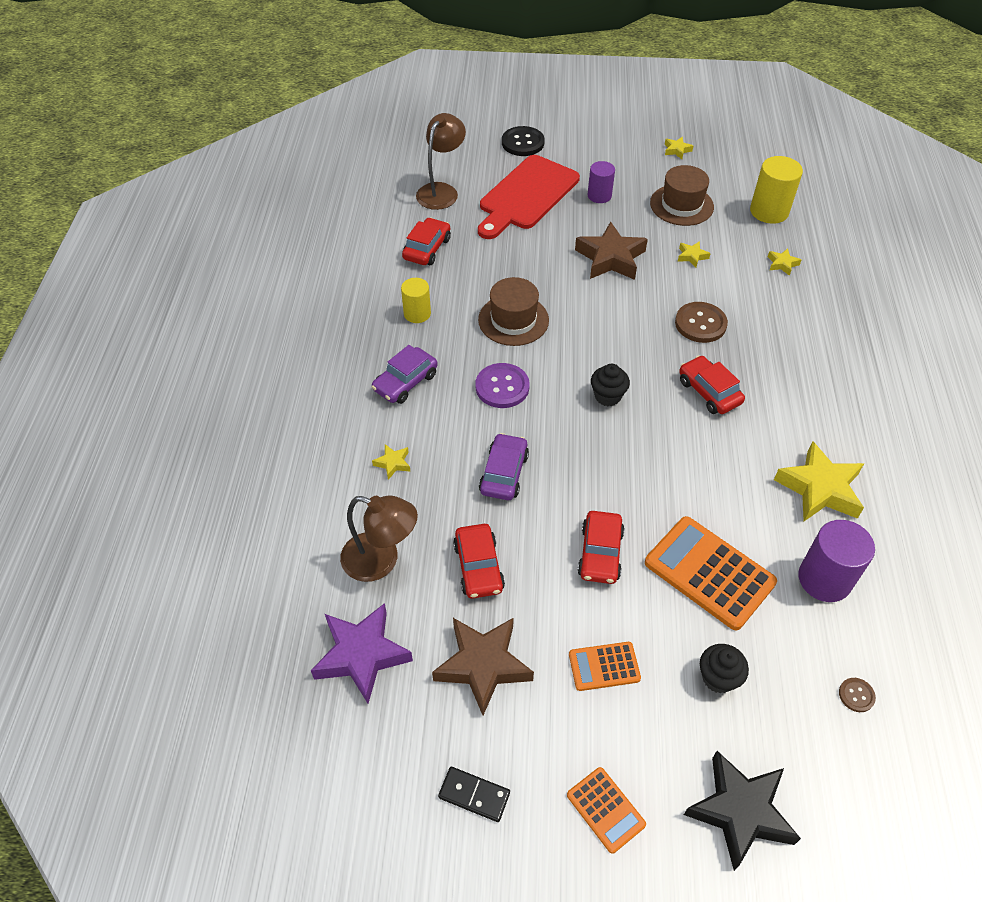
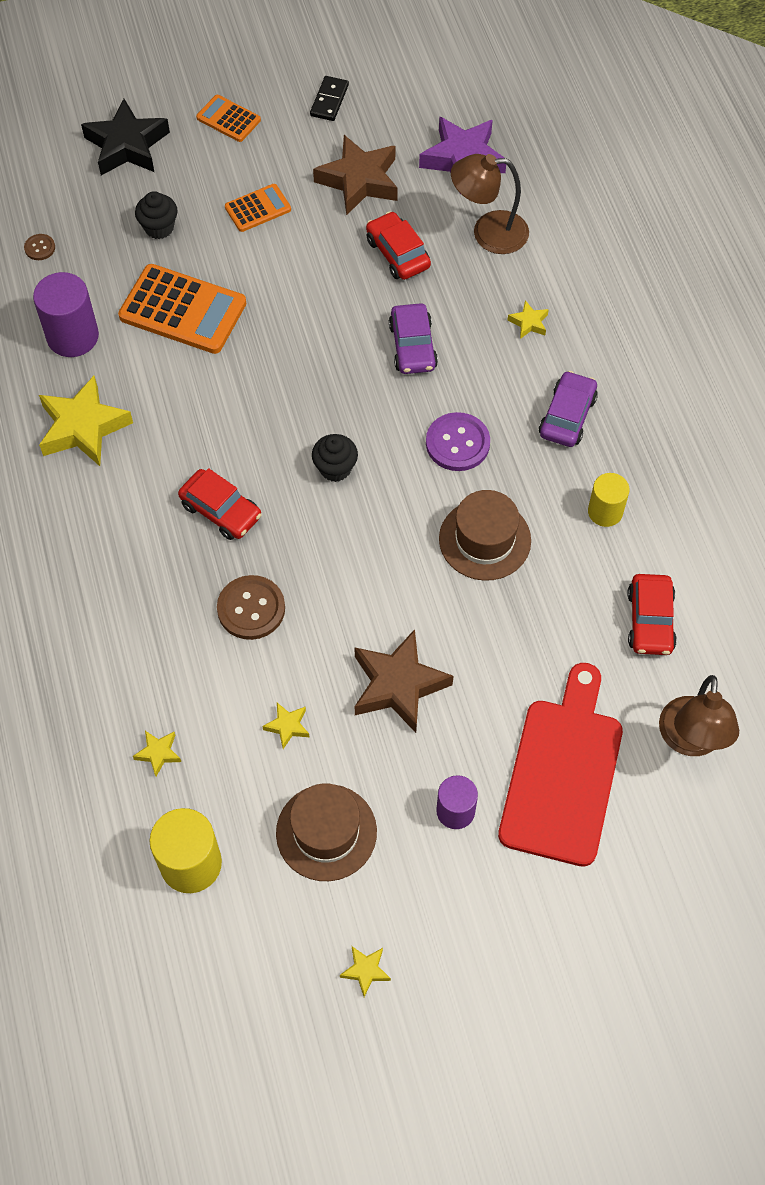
camera: 160 degrees right, 10 degrees up
(474, 795) = (329, 100): black domino -> black domino turned 75 degrees counterclockwise
(523, 143) = (622, 900): black button -> none
(600, 553) = (290, 298): red car -> none

